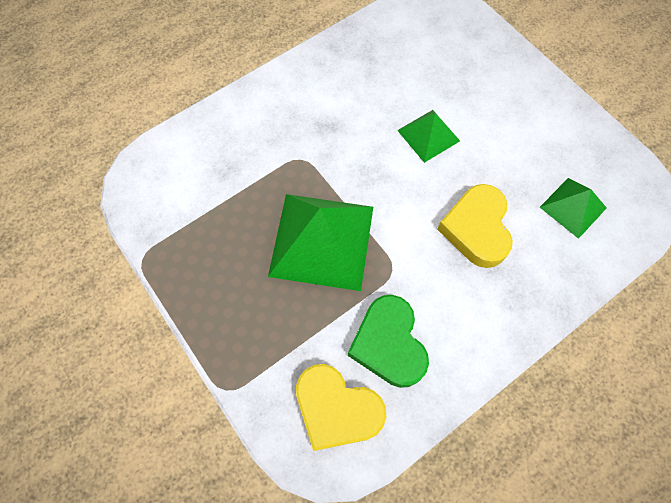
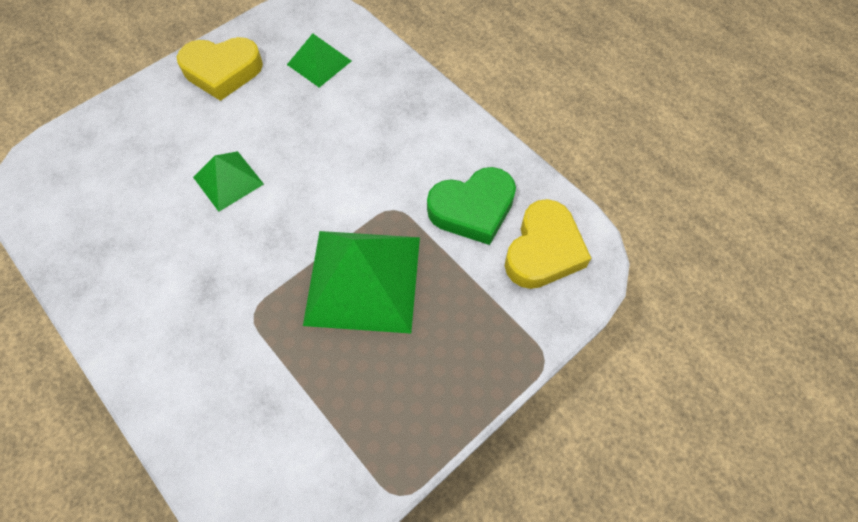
camera: 95 degrees left, 5 degrees down
(476, 229) = (344, 138): yellow heart -> yellow heart (222, 71)

